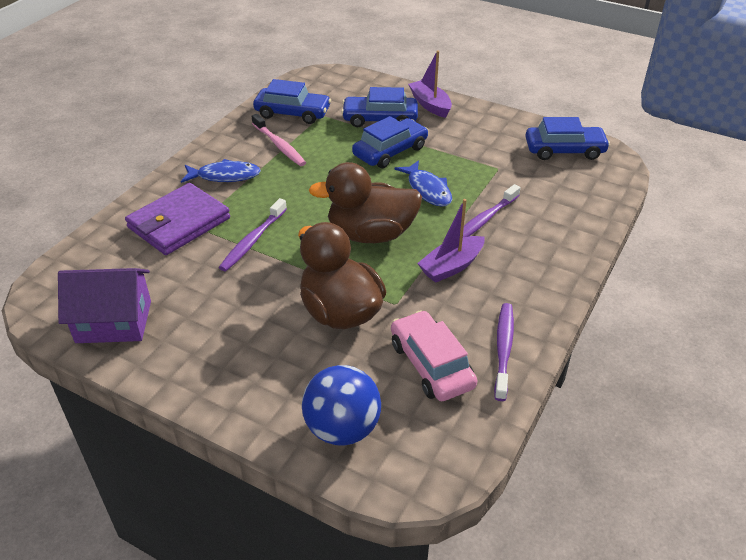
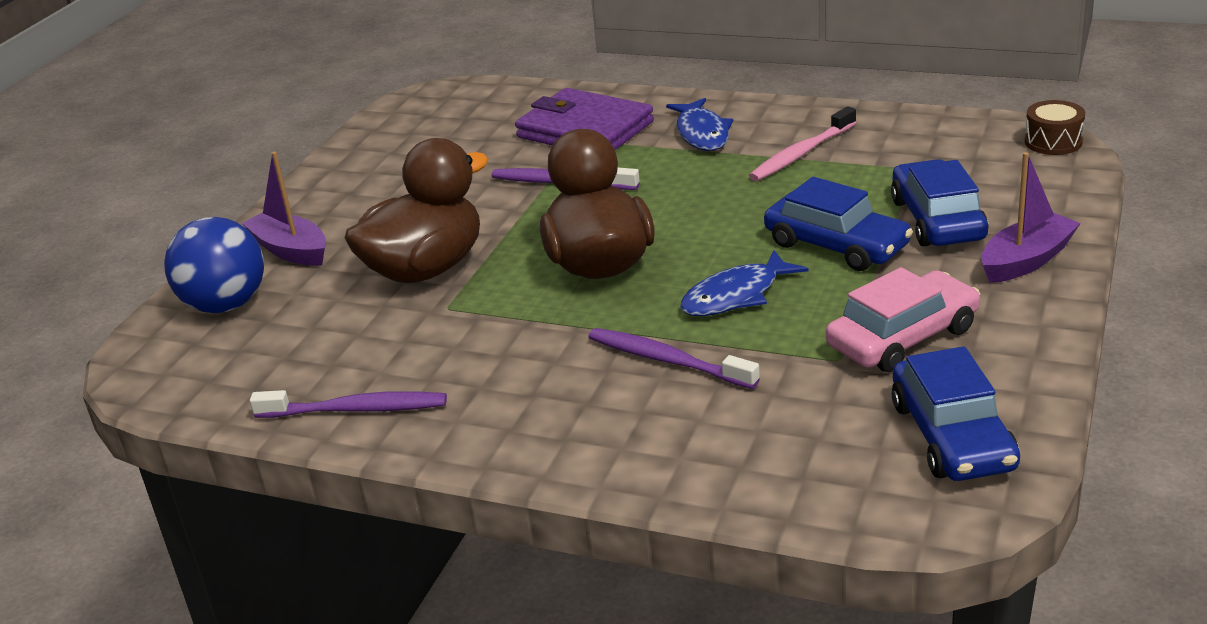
camera: 85 degrees right, 10 degrees down
(114, 321) = (399, 139): purple house -> none
(292, 113) = (904, 144): blue car -> none
(320, 74) = (1053, 142): none -> brown drum
(431, 364) = (327, 352): pink car -> pink car (903, 337)
(451, 266) = (537, 343): purple boat -> purple boat (291, 250)

